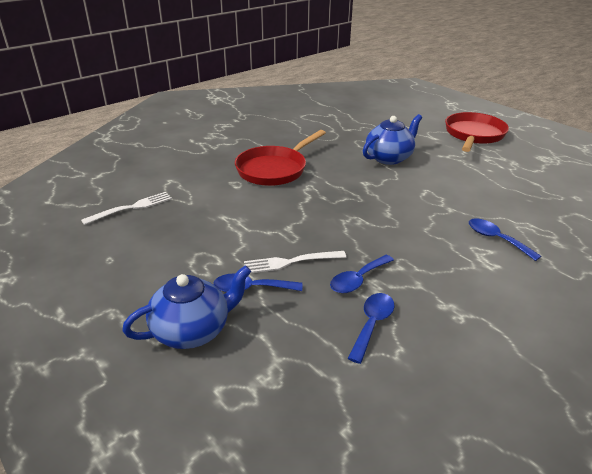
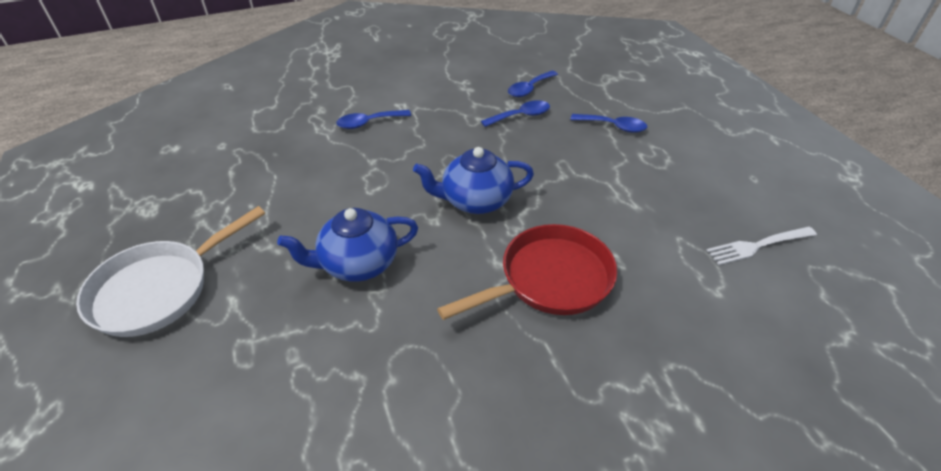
camera: 160 degrees left, 10 degrees up
(192, 330) = (661, 108): blue teapot -> blue teapot (475, 201)
(291, 262) = (572, 140): white fork -> none
(473, 135) = (159, 289): red pan -> white pan
(496, 239) = (368, 123): blue spoon -> blue spoon turned 90 degrees clockwise

